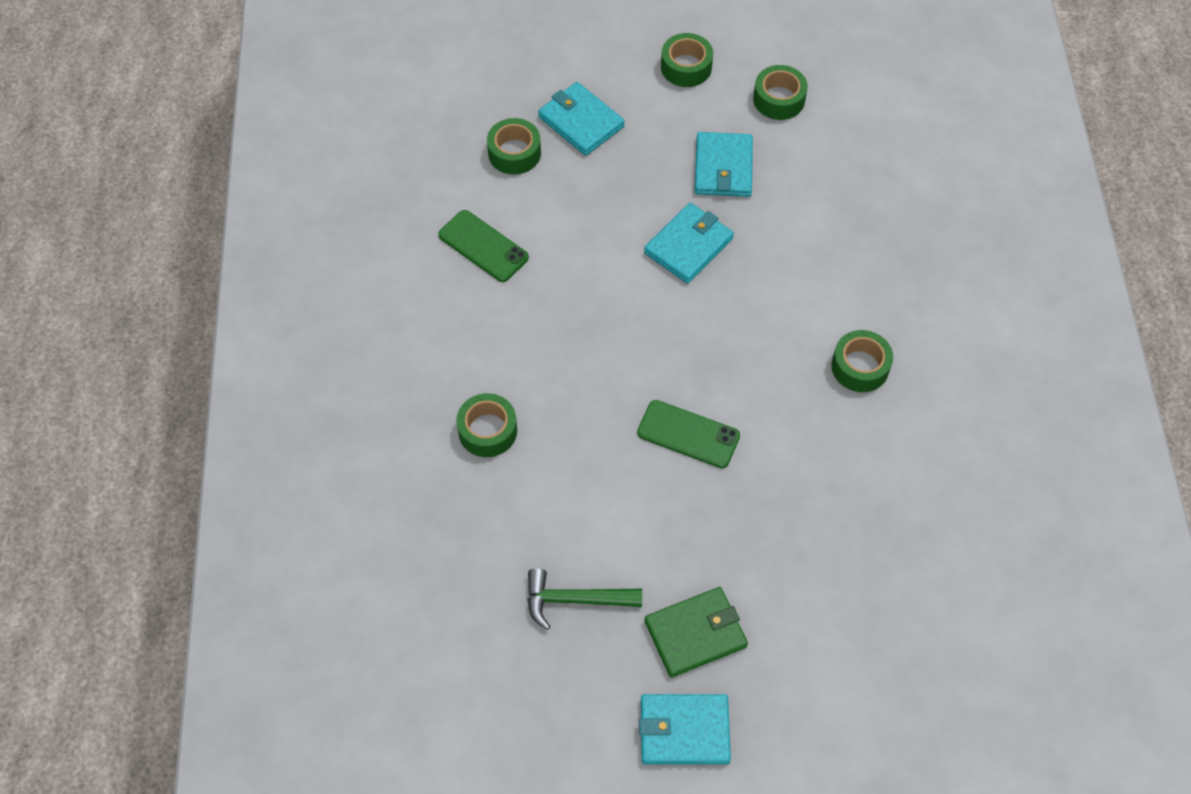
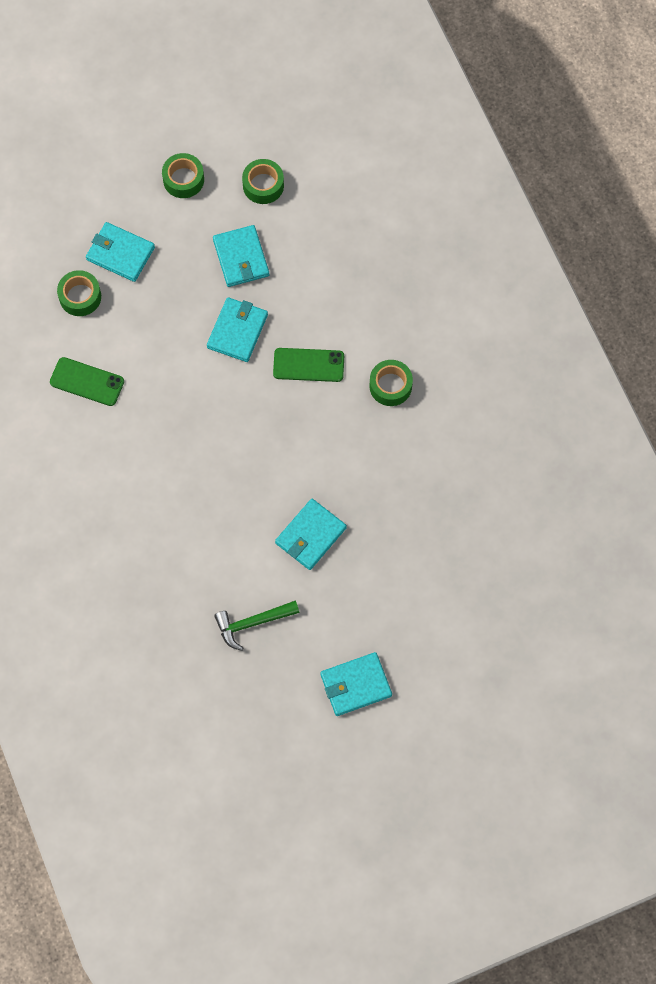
camera: 20 degrees left, 10 degrees up
(487, 431) = (146, 523): green tape -> none
(688, 434) = (287, 478): green phone -> green phone (308, 365)
(692, 515) = (310, 535): none -> turquoise wallet
(695, 633) = (341, 618): green wallet -> none

